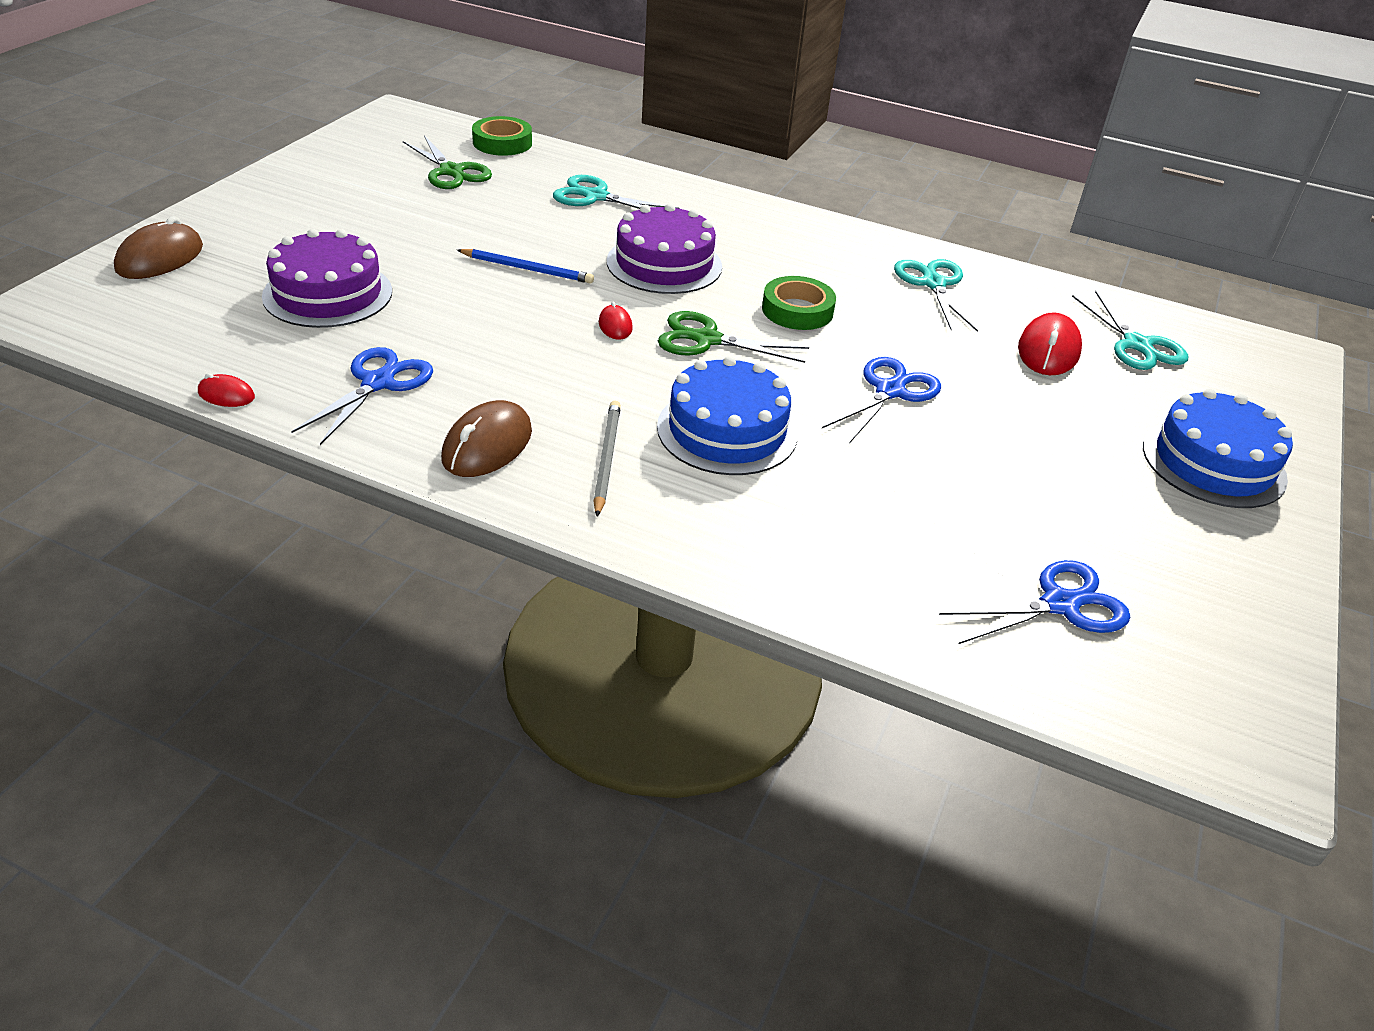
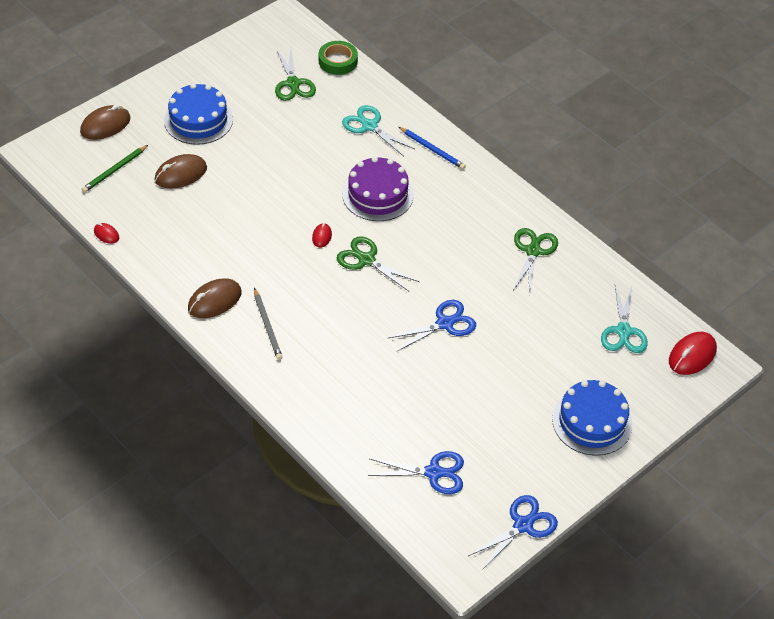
camera: 25 degrees right, 10 degrees up
(203, 309) = (115, 170): none -> green pencil
(328, 294) = (180, 174): purple cake -> brown mouse
(378, 383) = (180, 245): blue scissors -> blue scissors (523, 525)
(527, 269) = (296, 180): blue pencil -> blue pencil (432, 149)
(606, 459) = (267, 325): grey pencil -> grey pencil turned 135 degrees clockwise
(727, 430) = (338, 325): blue cake -> blue cake (198, 120)
(797, 310) = (433, 251): green tape -> none
(933, 284) = (533, 251): turquoise scissors -> green scissors
(1048, 351) = (562, 320): red mouse -> red mouse (692, 355)

